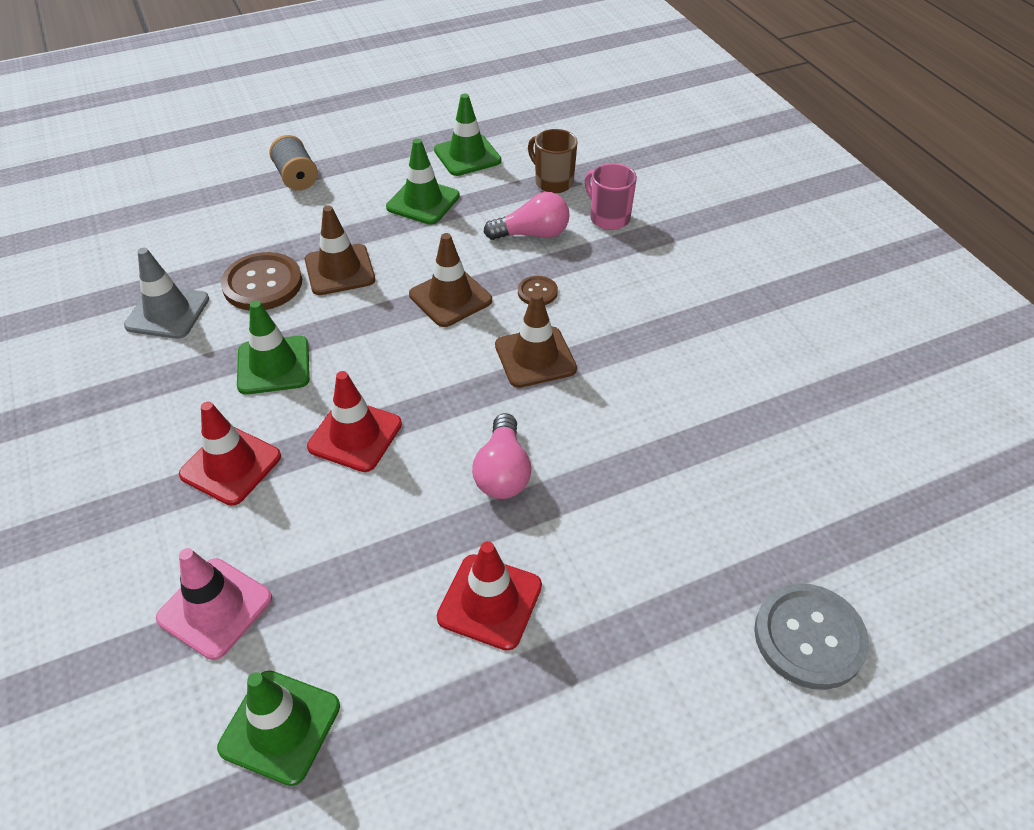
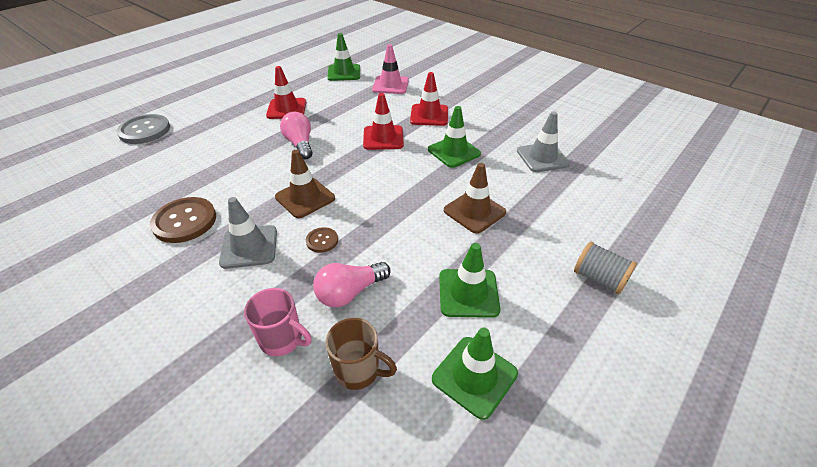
camera: 155 degrees right, 5 degrees down
(262, 284) = (512, 187): brown button -> brown button (185, 221)
(450, 298) = (383, 217): brown traffic cone -> none
(624, 311) = (249, 247): none -> grey traffic cone

